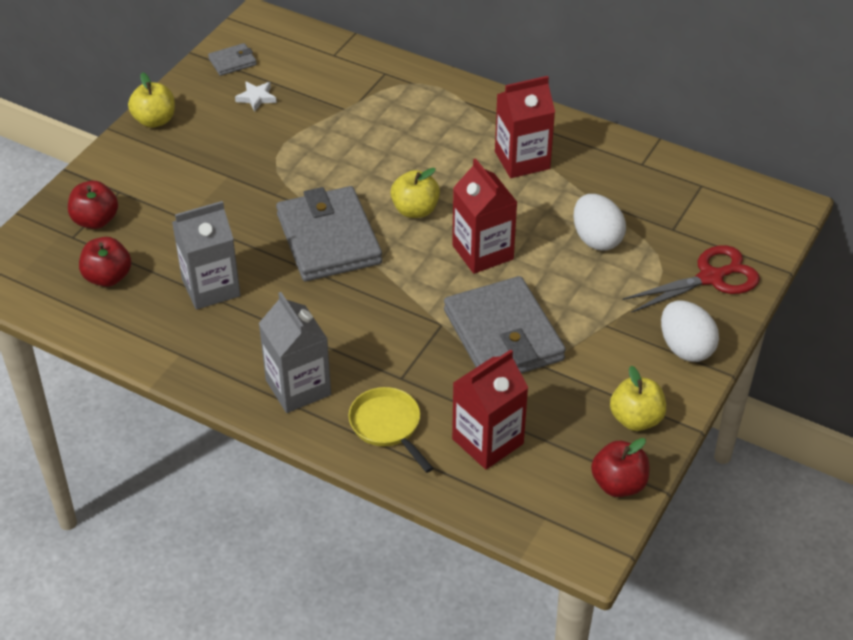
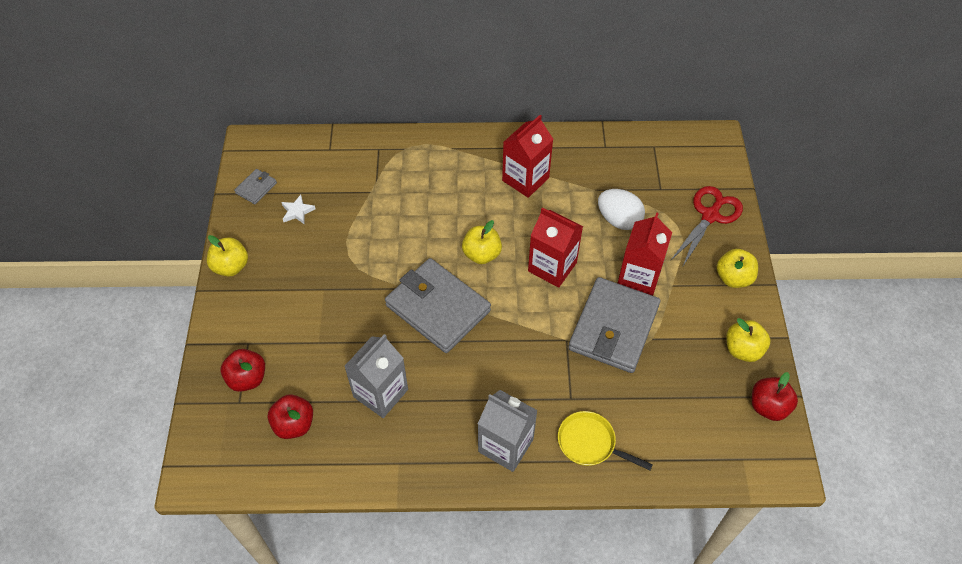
camera: 30 degrees left, 10 degrees up
(487, 441) = (664, 419): red carton -> red carton (639, 277)
(503, 335) = (613, 328): grey wallet -> grey wallet turned 75 degrees clockwise
(685, 348) = (733, 278): white egg -> yellow apple

